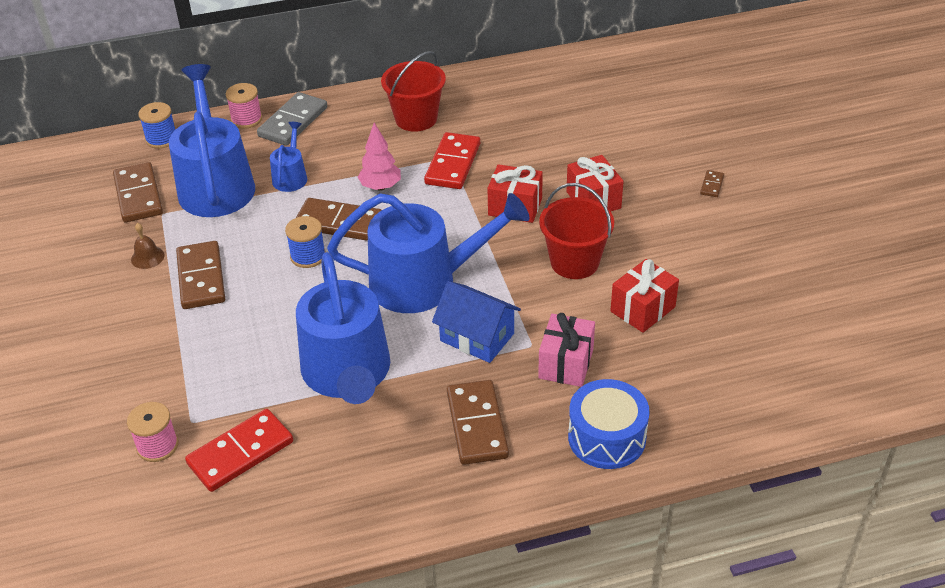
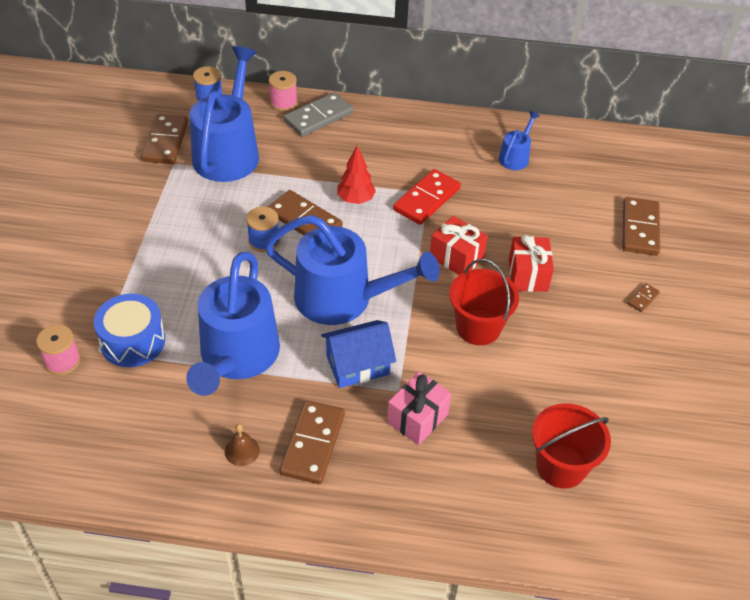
camera: 20 degrees right, 5 degrees up
(147, 257) = (143, 197): brown bell -> brown bell (242, 450)
(201, 278) = (172, 230): brown domino -> brown domino (639, 229)
(240, 453) = (118, 392): red domino -> none
(291, 177) = (289, 165): blue watering can -> blue watering can (515, 157)
(380, 187) = (355, 200): pink tree -> red tree
(416, 118) = (419, 147): red bucket -> red bucket (561, 466)
(477, 337) = (357, 365): blue house -> blue house turned 75 degrees counterclockwise
(607, 437) = (413, 500): blue drum -> blue drum (133, 341)
(643, 309) = (512, 394): red gift -> none

